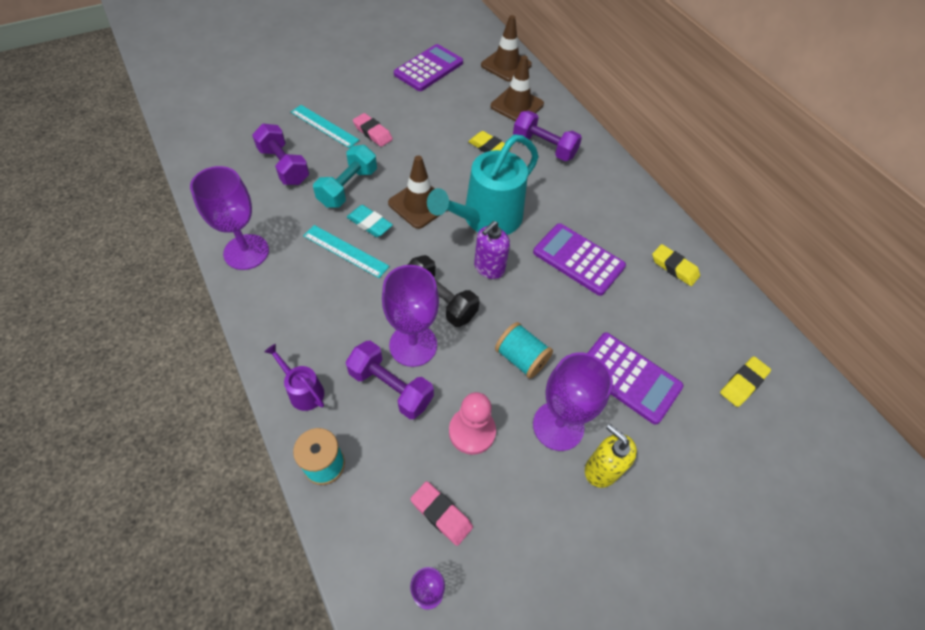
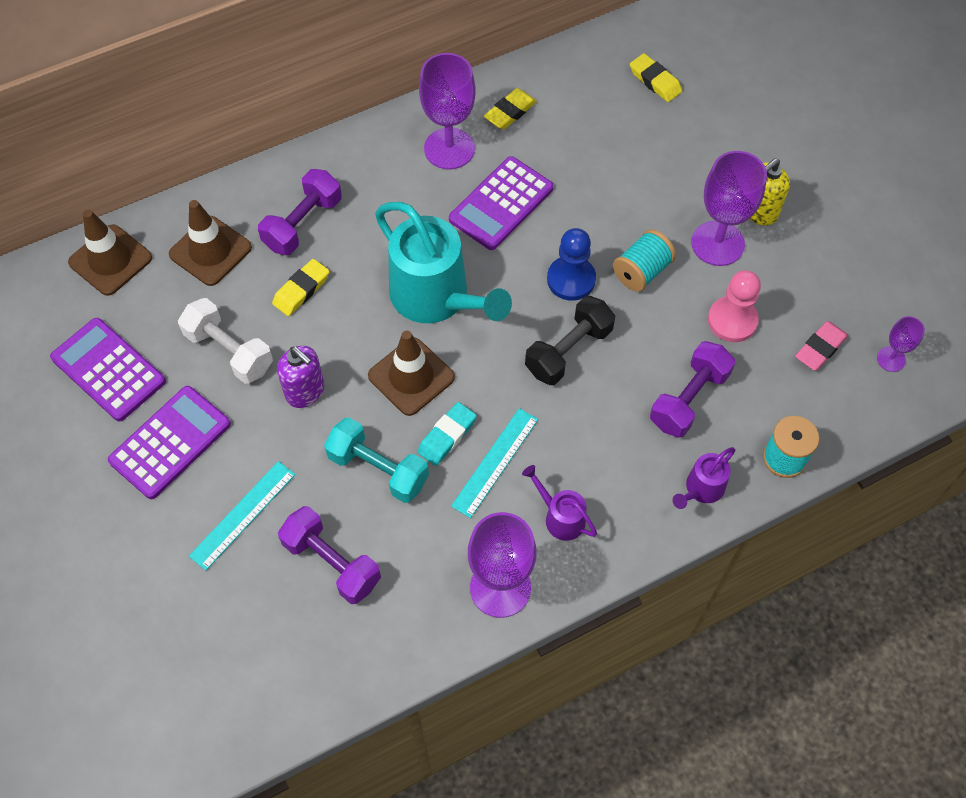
camera: 85 degrees left, 5 degrees up
(284, 166) = (332, 562): purple dumbbell -> purple dumbbell turned 75 degrees clockwise
(295, 289) = (560, 517): none -> purple watering can
(373, 133) = (262, 444): pink eraser -> none
(413, 345) = (632, 378): purple goblet -> purple goblet (449, 148)
(441, 116) = (229, 351): none -> white dumbbell
(489, 268) = (517, 298): purple soap dispenser -> purple soap dispenser (305, 392)
(508, 305) = (571, 279): none -> blue pawn
(628, 377) = (657, 176): purple calculator -> purple calculator (170, 442)

